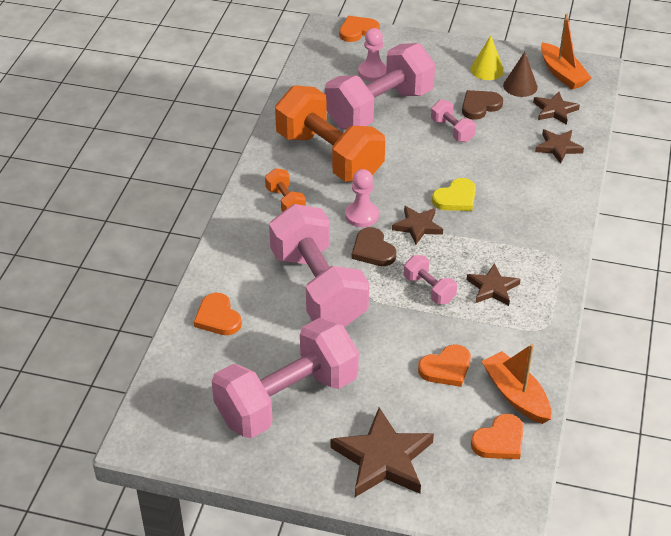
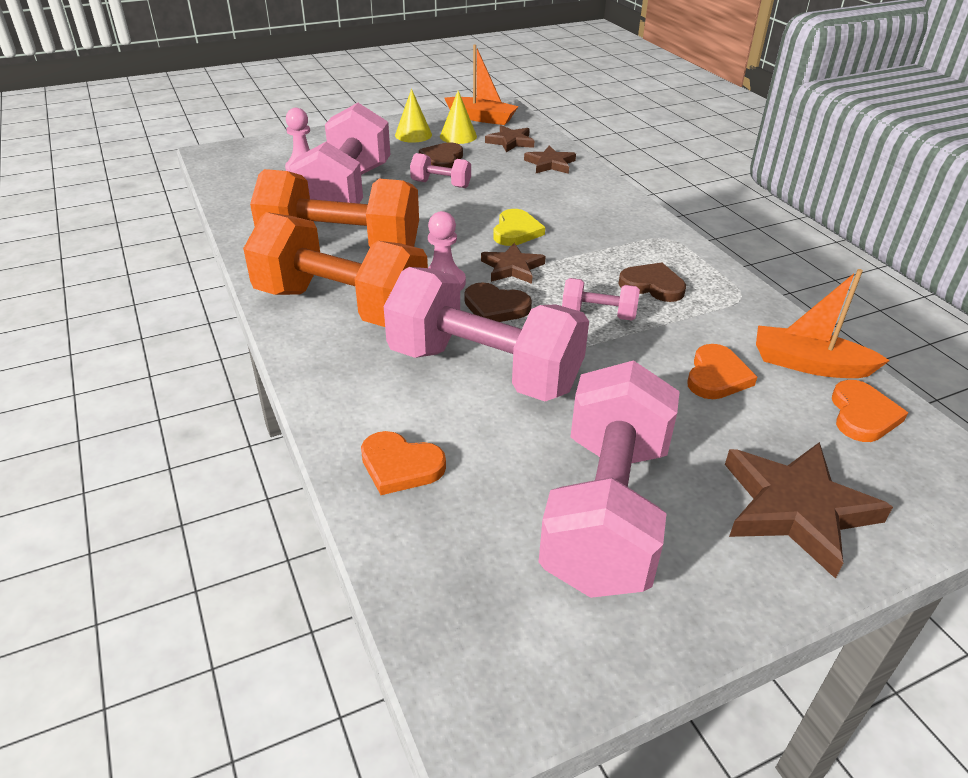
camera: 40 degrees left, 5 degrees down
(285, 202) = (341, 306): orange dumbbell -> orange dumbbell, size x2.30
(357, 31) = (248, 145): orange heart -> none
(492, 288) = (652, 285): brown star -> brown heart
(520, 86) = (458, 136): brown cone -> yellow cone

